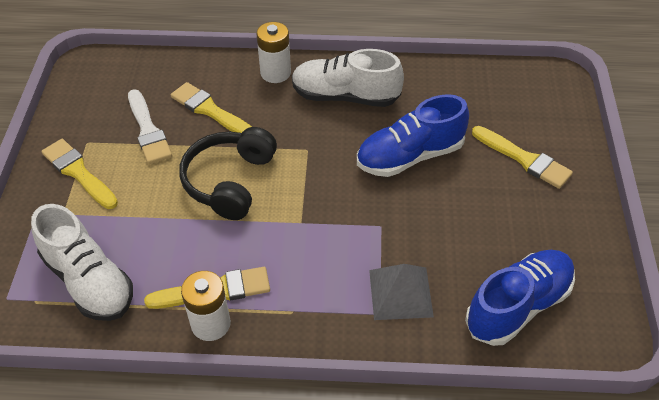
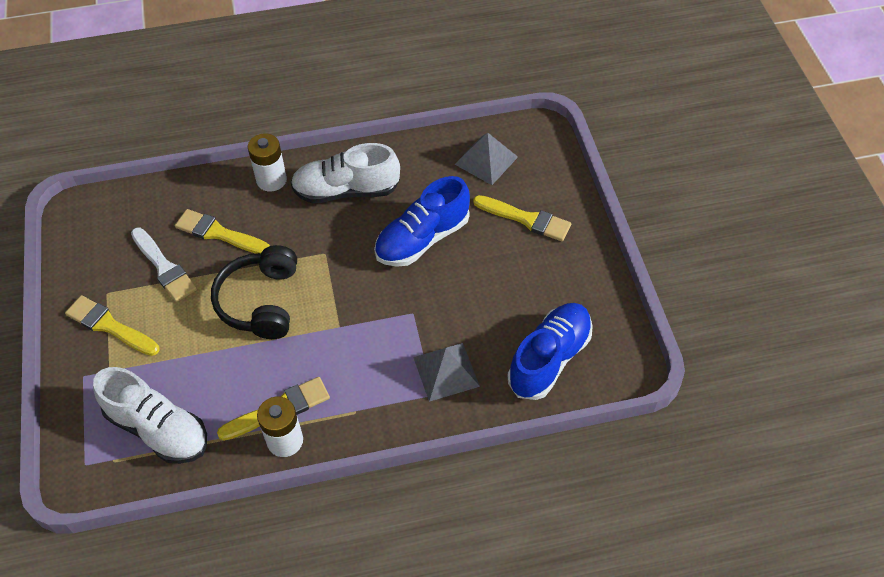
camera: 15 degrees left, 5 degrees up
(495, 95) = (486, 160): none -> grey pyramid

